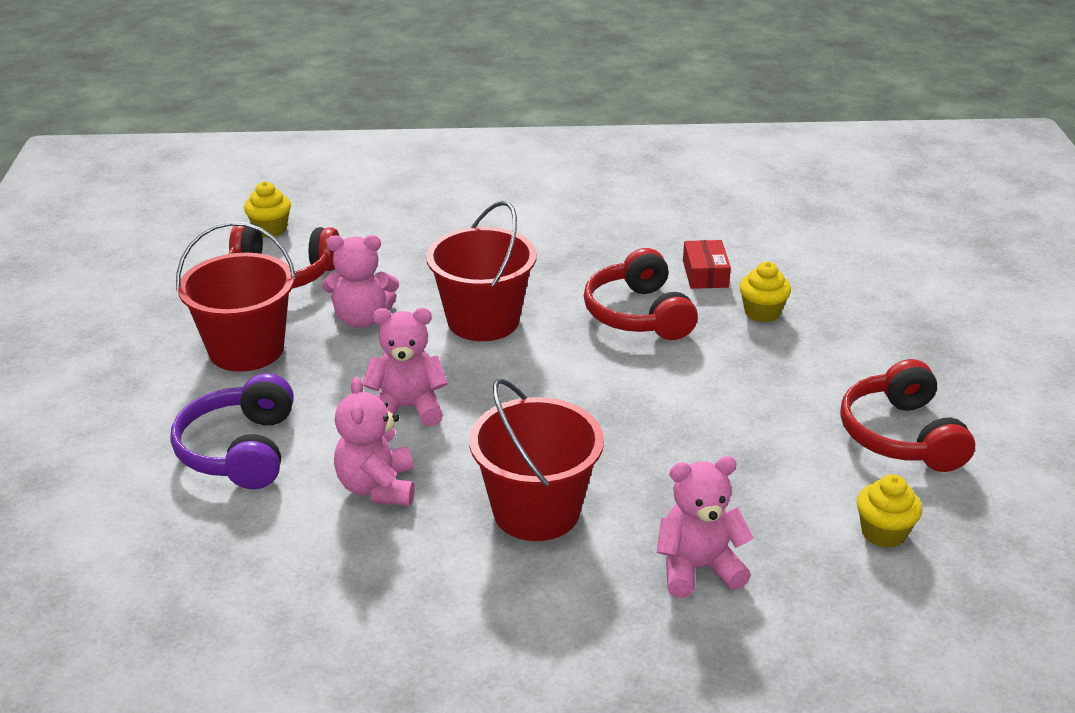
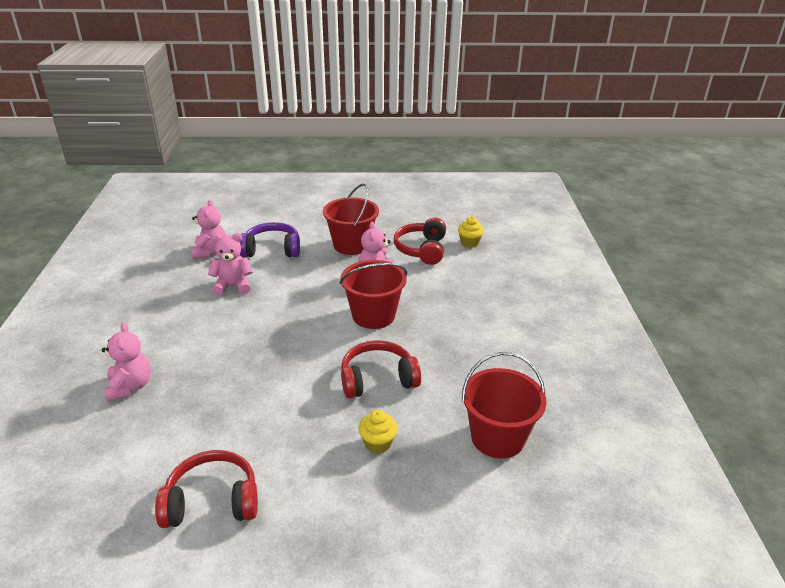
camera: 90 degrees right, 0 degrees up
(407, 408) = (293, 292): pink teddy bear -> pink teddy bear (210, 251)
(536, 511) = (198, 333): red bucket -> red bucket (497, 437)
(705, 274) = (432, 417): red box -> none
(883, 533) = (121, 471): yellow cupcake -> none

